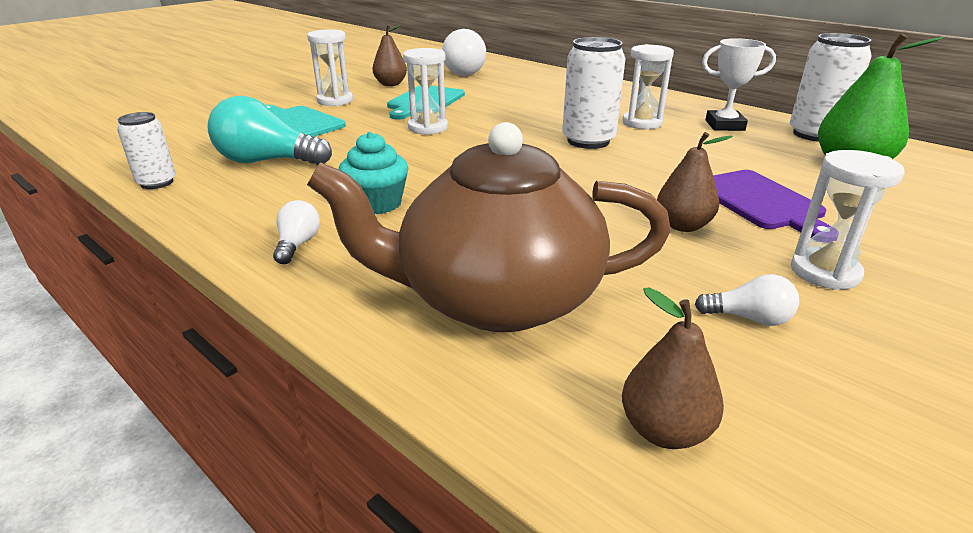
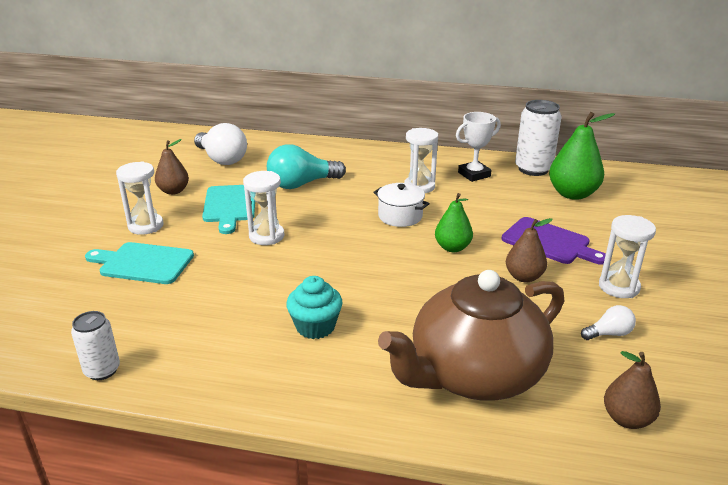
camera: 30 degrees left, 0 degrees up
(267, 161) = (173, 314): turquoise light bulb -> turquoise light bulb (301, 184)
(297, 244) = (302, 384): white light bulb -> none
(588, 141) = (400, 216): white can -> white pot
(618, 178) = (452, 248): none -> green pear

